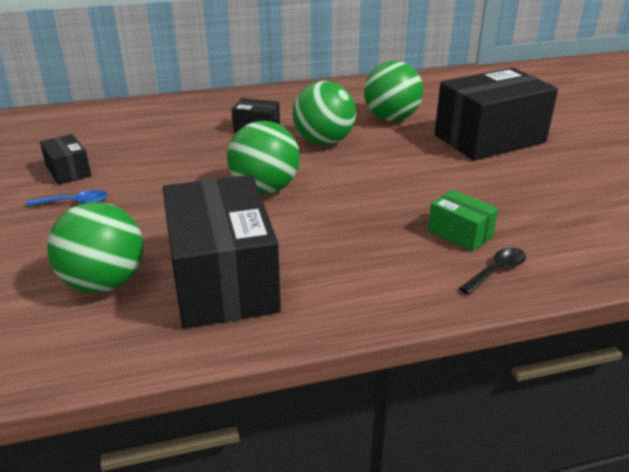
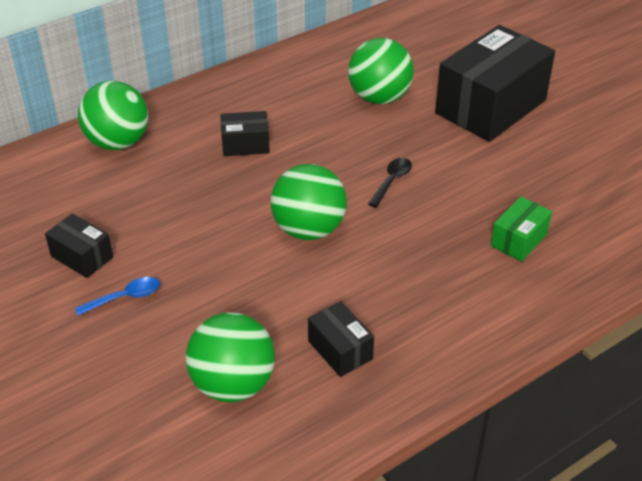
camera: 20 degrees left, 10 degrees up
(223, 280) = (340, 350): black box -> black box, size x0.46
(323, 142) = (329, 149): green ball -> green ball (118, 142)
(460, 233) = (518, 240): green box -> green box turned 75 degrees counterclockwise
(496, 271) = (567, 274): black spoon -> black spoon (392, 181)

